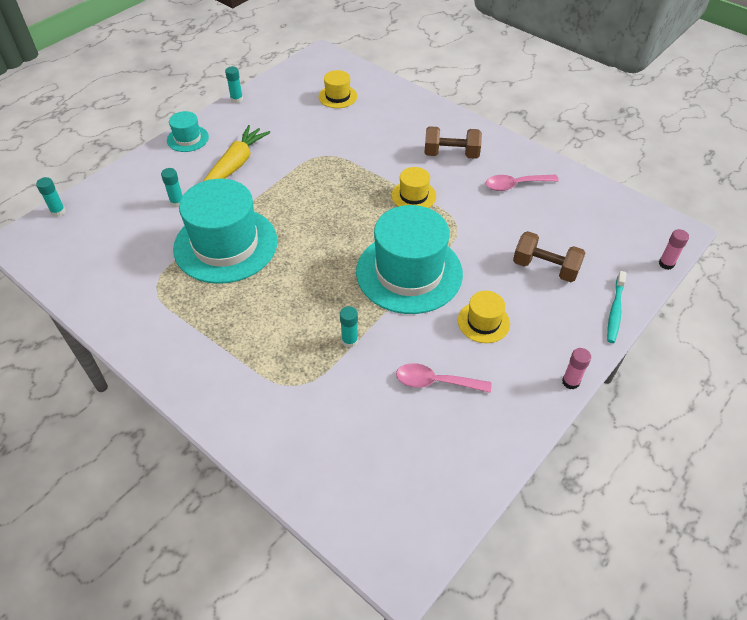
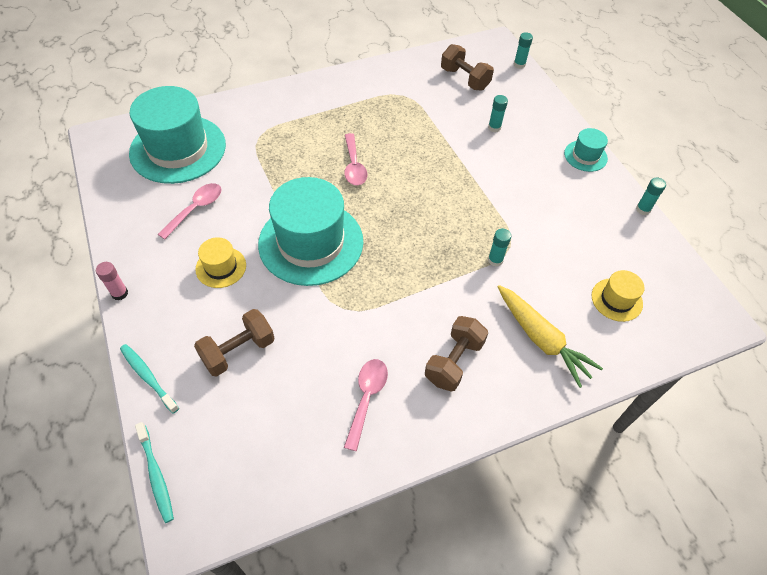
camera: 115 degrees right, 5 degrees up
(103, 246) = (464, 79): none -> brown dumbbell
(225, 245) = (423, 141): turquoise hat -> turquoise hat (178, 149)
(235, 164) = (528, 177): yellow carrot -> yellow carrot (541, 339)
(293, 282) = (354, 166): none -> pink spoon
(349, 341) = (272, 177): turquoise glue stick -> turquoise glue stick (495, 260)
(413, 196) = (406, 293): yellow hat -> none
(666, 264) = (156, 475): pink glue stick -> turquoise toothbrush

